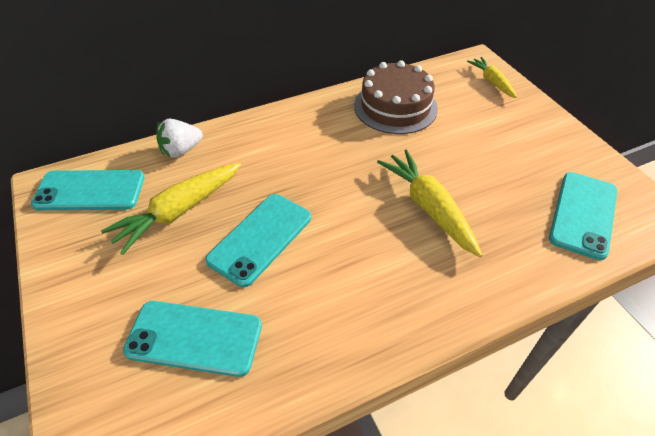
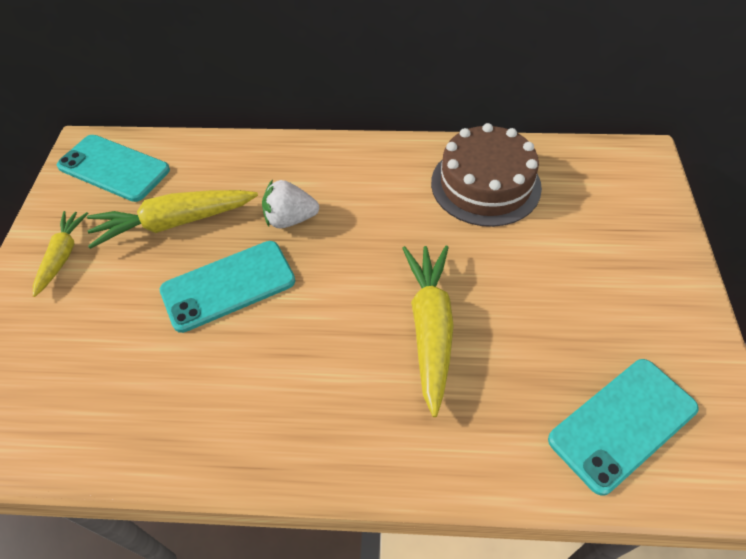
camera: 30 degrees right, 5 degrees up
(181, 150) = (221, 155): white strawberry -> white strawberry (290, 219)
(194, 338) = (101, 362): turquoise phone -> none
(491, 82) = (639, 194): yellow carrot -> yellow carrot (62, 256)

